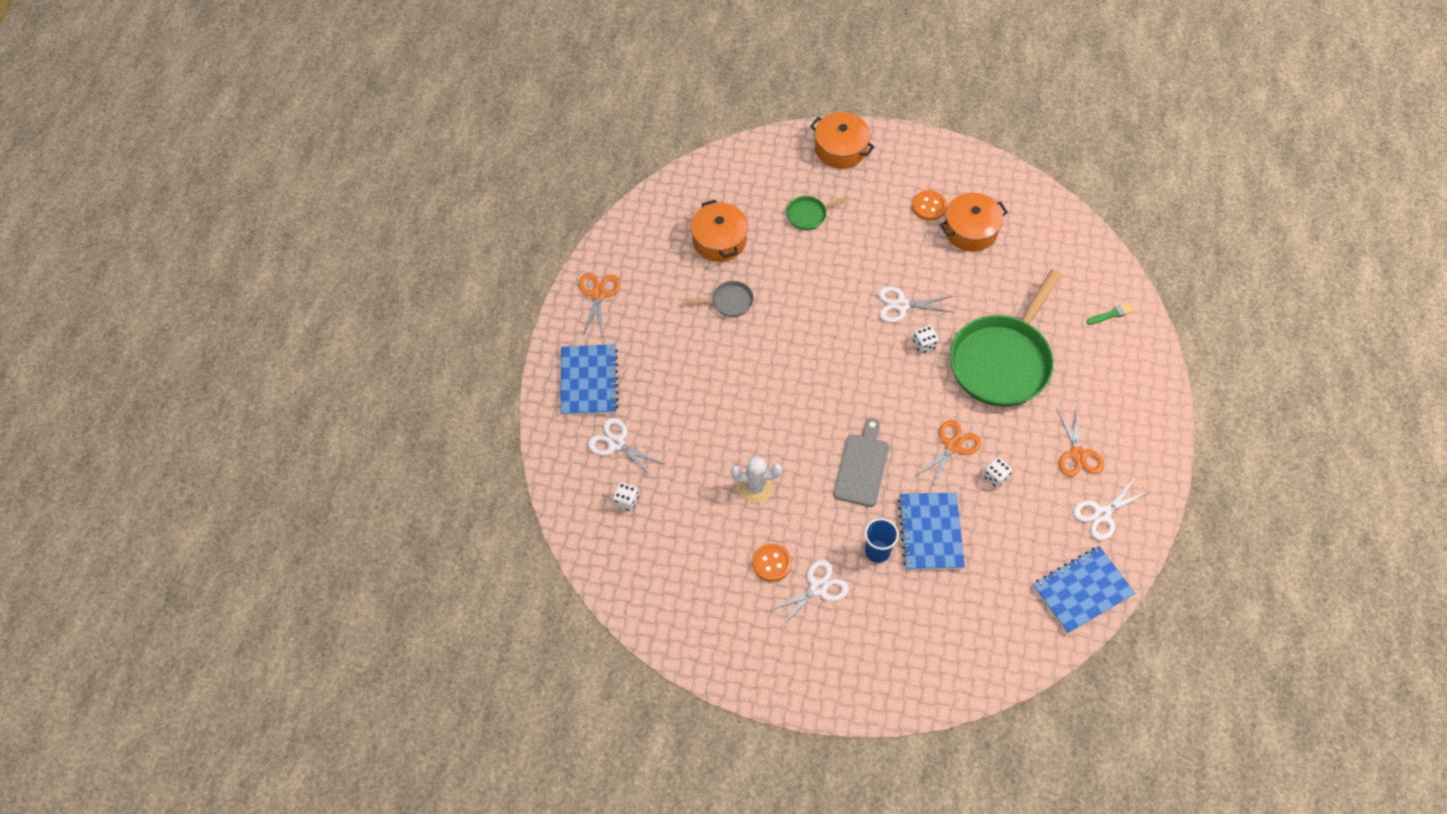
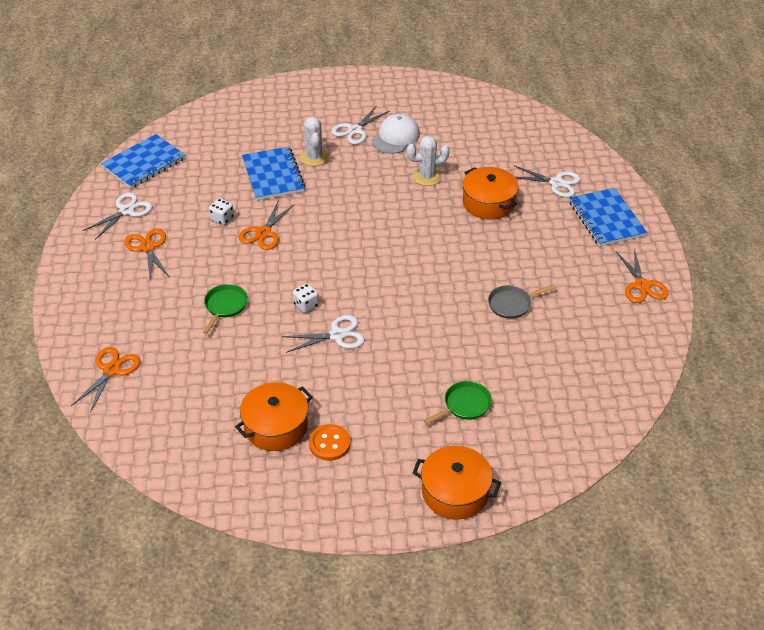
camera: 165 degrees right, 15 degrees down
(626, 501) = (527, 151): white dice -> none
(719, 240) = (550, 358): orange pot -> orange pot (488, 203)
(772, 563) = (395, 137): orange button -> white cap
(862, 467) = (341, 205): grey cutting board -> none
(877, 551) = (314, 157): blue cup -> white cactus
(1002, 361) = (225, 306): green pan -> green pan, size x0.42
(1111, 314) = (111, 370): green brush -> orange scissors

